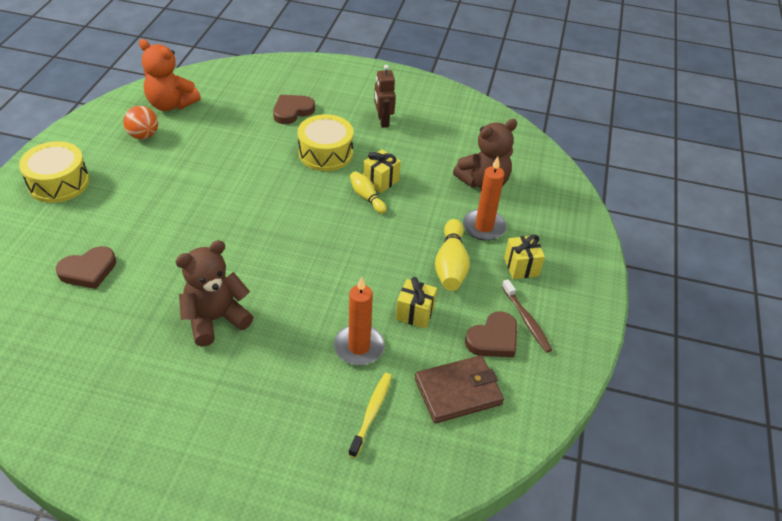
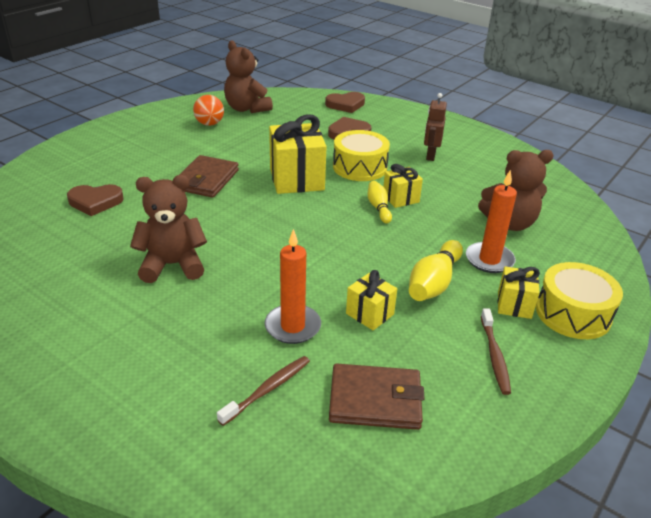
camera: 25 degrees right, 10 degrees down
(59, 183) = (120, 140): yellow drum -> yellow drum (573, 313)
(171, 104) = (246, 109): orange teddy bear -> brown teddy bear
(185, 210) = (206, 180): none -> brown wallet
(274, 184) = (296, 179): none -> yellow gift
(371, 413) = (267, 389): yellow toothbrush -> brown toothbrush
(493, 339) = (445, 362): brown heart -> brown heart (345, 105)

